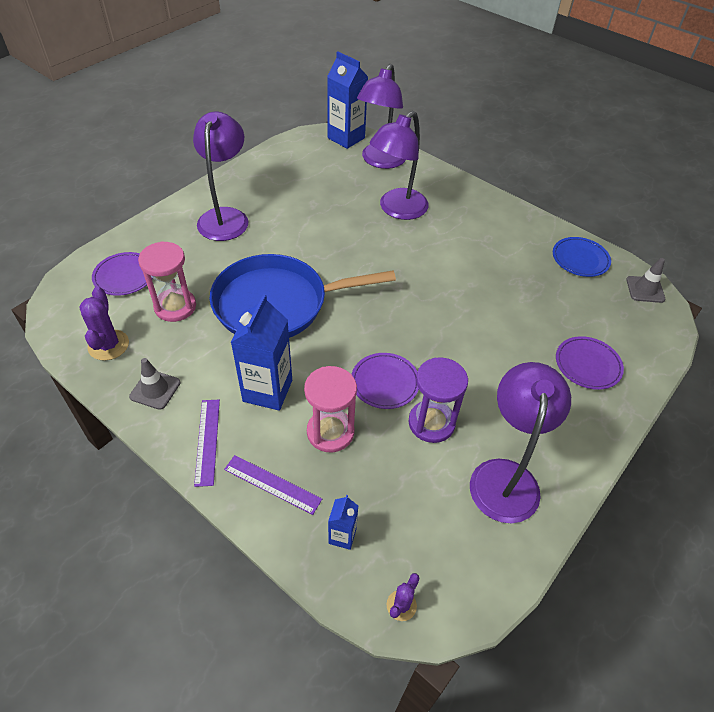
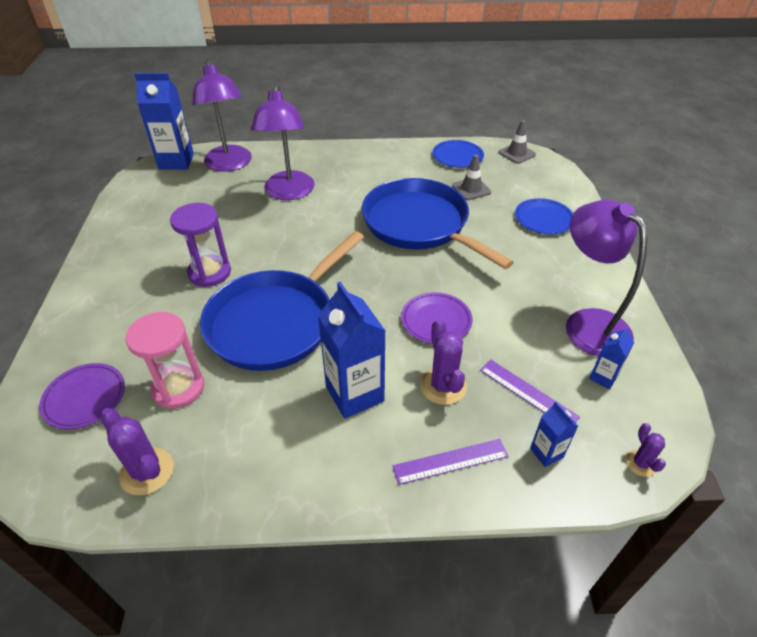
camera: 40 degrees left, 5 degrees down
(155, 389) = (249, 472): grey traffic cone -> grey traffic cone (471, 189)
(207, 441) = (354, 475): purple ruler -> purple ruler (528, 393)
(225, 217) = (135, 282): purple lamp -> none
(330, 432) = (443, 386): pink hourglass -> purple cactus
(431, 423) = (502, 324): purple hourglass -> purple hourglass (209, 272)
(459, 525) = (603, 377): none -> blue carton
(468, 298) = (419, 224): none -> blue pan
(587, 365) = (543, 219): purple plate -> blue plate

